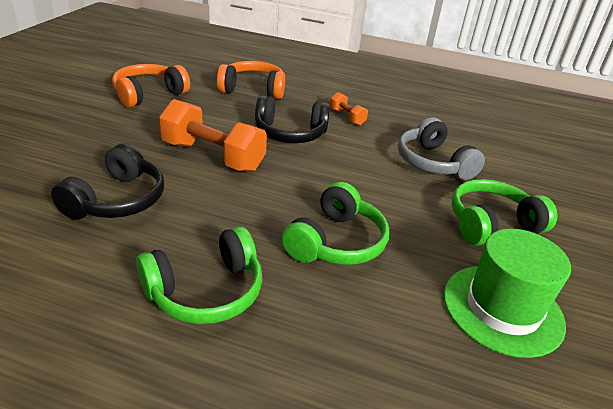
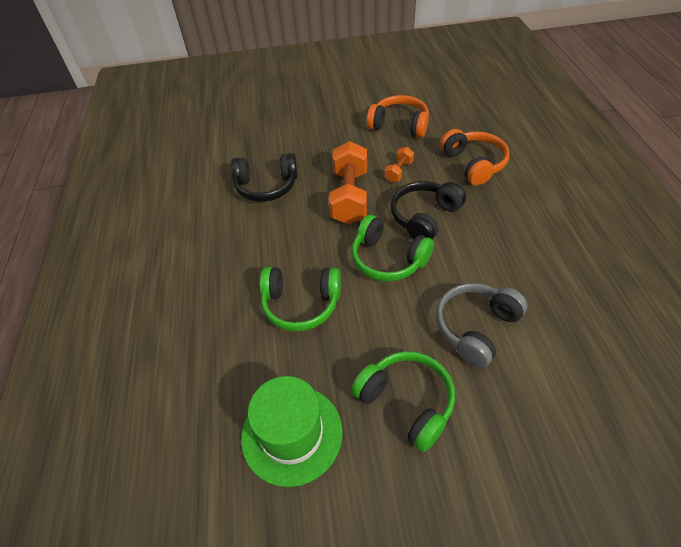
camera: 70 degrees right, 15 degrees up
(206, 291) = (214, 265): green headphones -> green headphones (388, 259)
(290, 133) = (424, 217): black headphones -> black headphones turned 60 degrees clockwise
(347, 117) = (495, 238): orange dumbbell -> orange dumbbell (398, 171)

